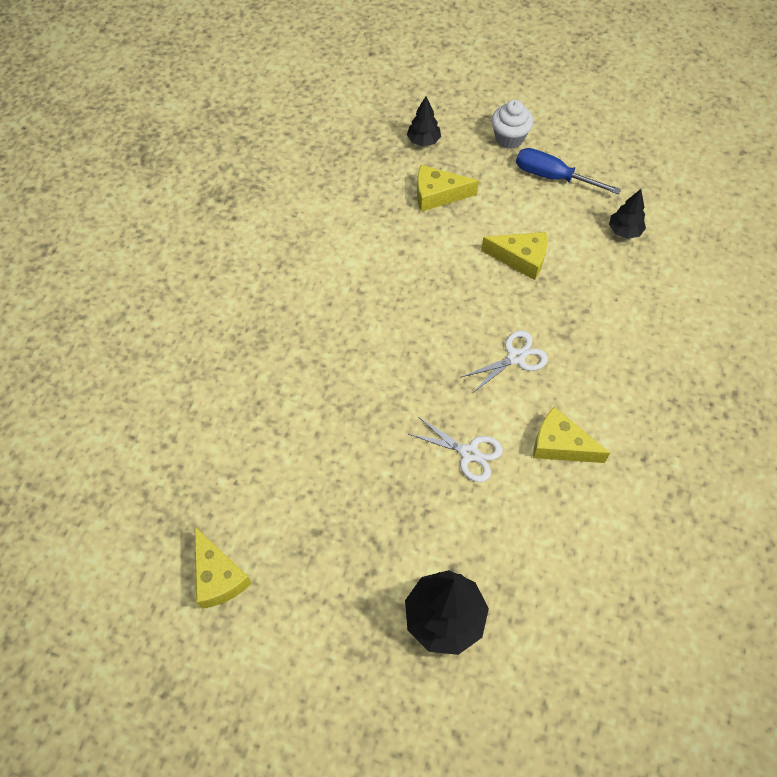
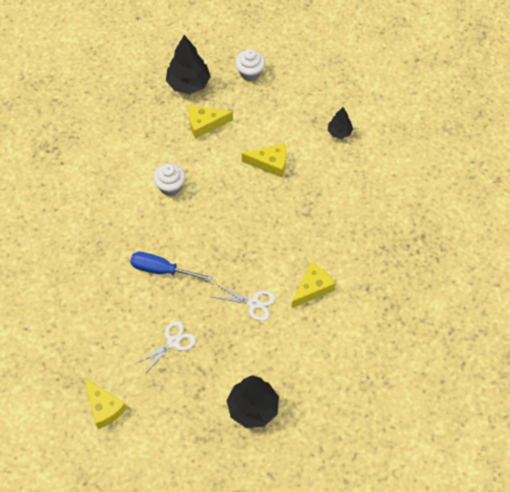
camera: 10 degrees left, 0 degrees up
(376, 270) = (170, 186): none -> white cupcake
(423, 141) = (188, 84): black tree -> black tree, size x1.78
(515, 357) = (275, 234): white scissors -> white scissors (173, 342)
(553, 177) = (285, 98): blue screwdriver -> blue screwdriver (162, 270)
(560, 445) = (312, 288): yellow cheese -> yellow cheese turned 120 degrees clockwise

